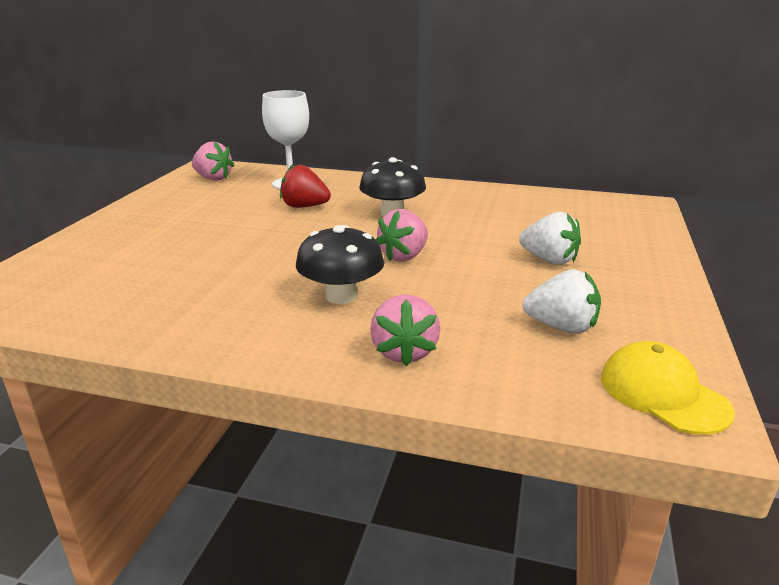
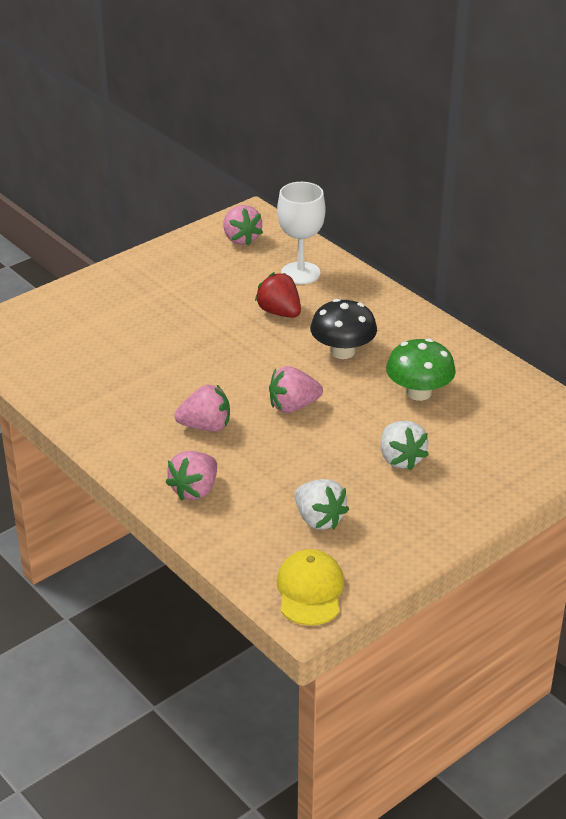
camera: 35 degrees right, 10 degrees up
(341, 296) = (206, 426): black mushroom -> pink strawberry
(490, 219) = (419, 392): none -> green mushroom

